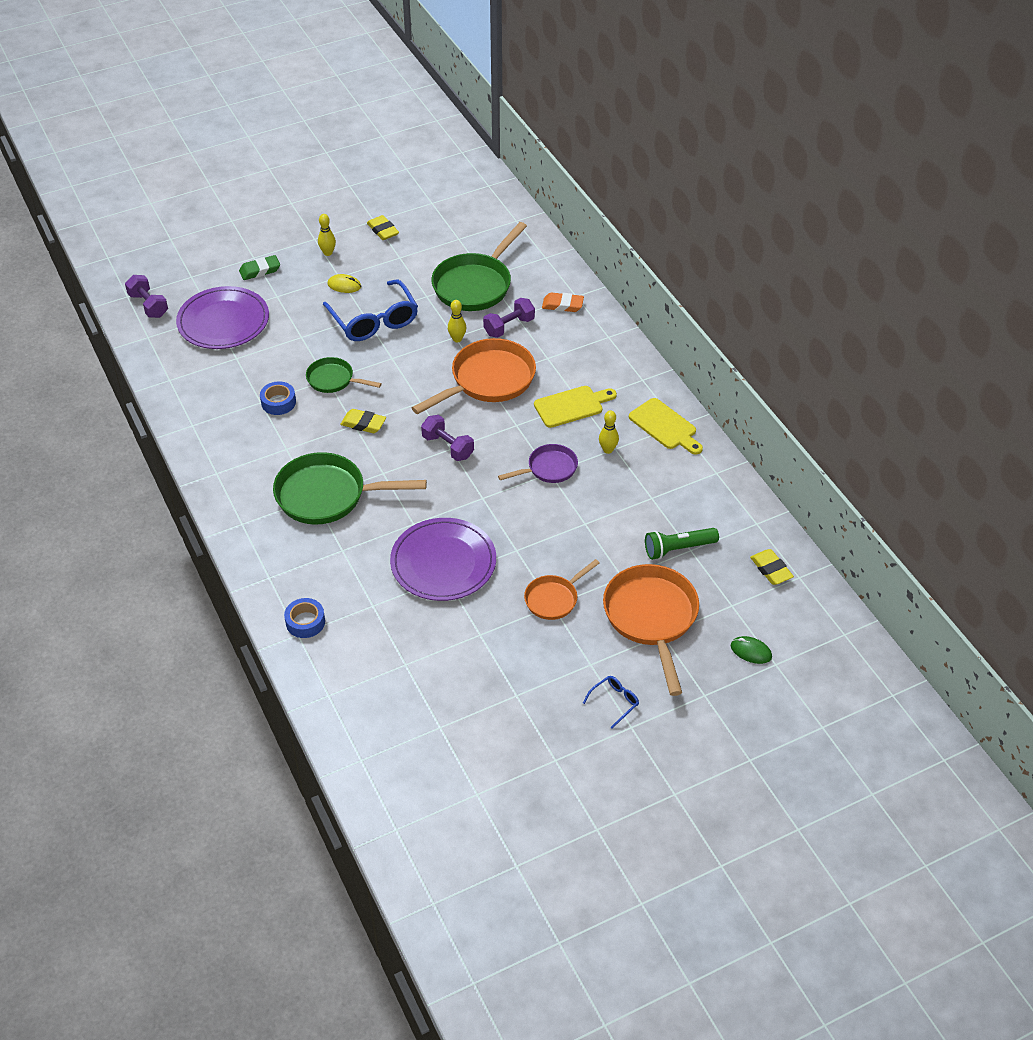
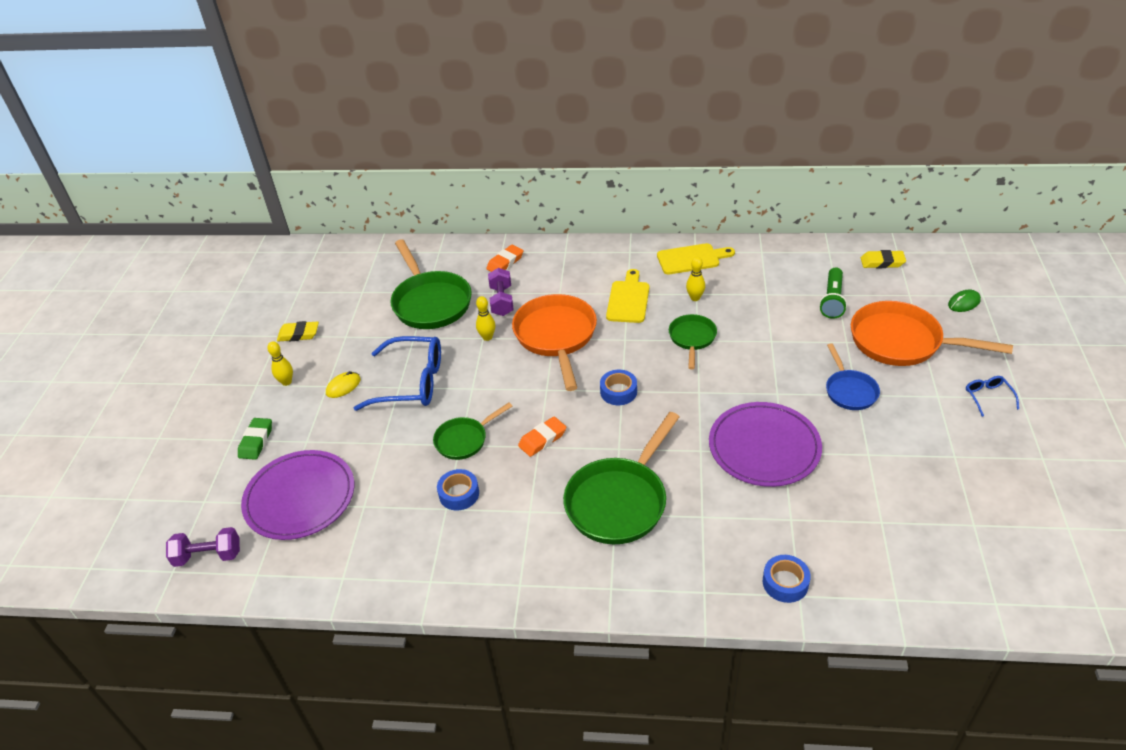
camera: 55 degrees left, 5 degrees down
(363, 424) = (542, 439): yellow eraser -> orange eraser
(448, 447) = (618, 392): purple dumbbell -> blue tape
(549, 468) = (692, 339): purple pan -> green pan
(554, 599) = (849, 391): orange pan -> blue pan

